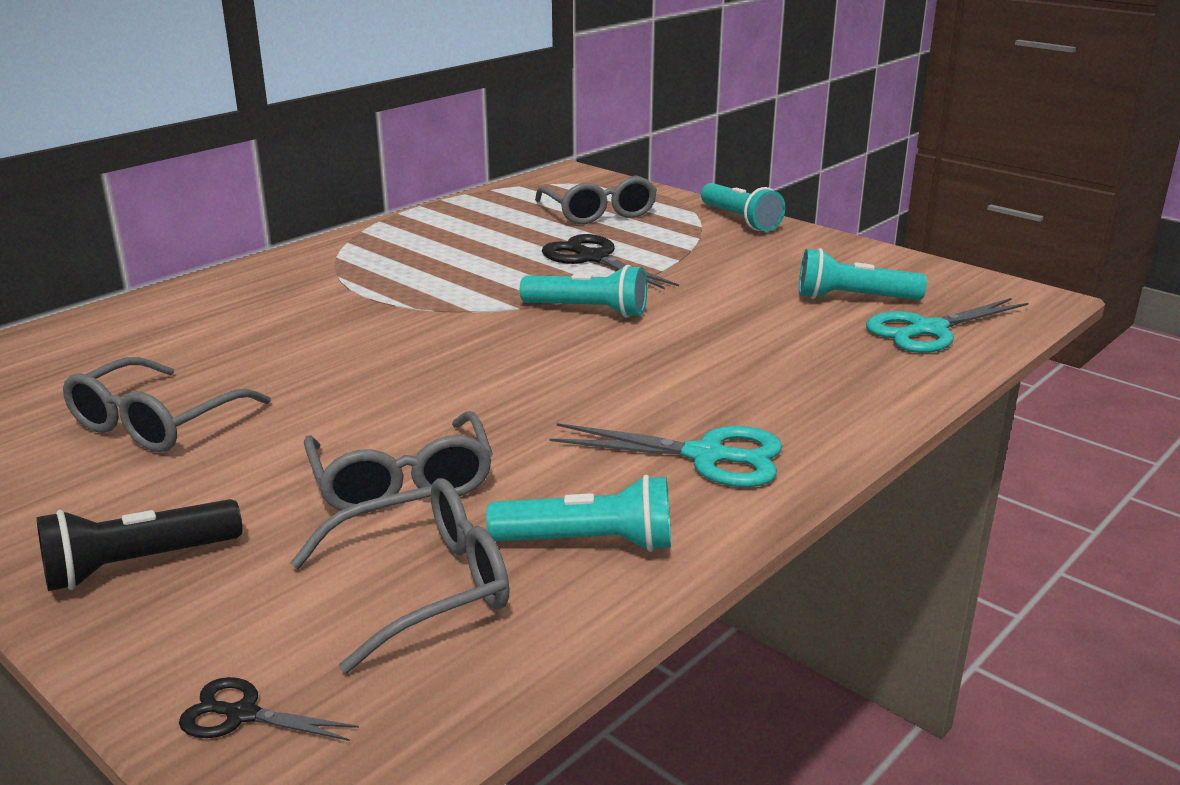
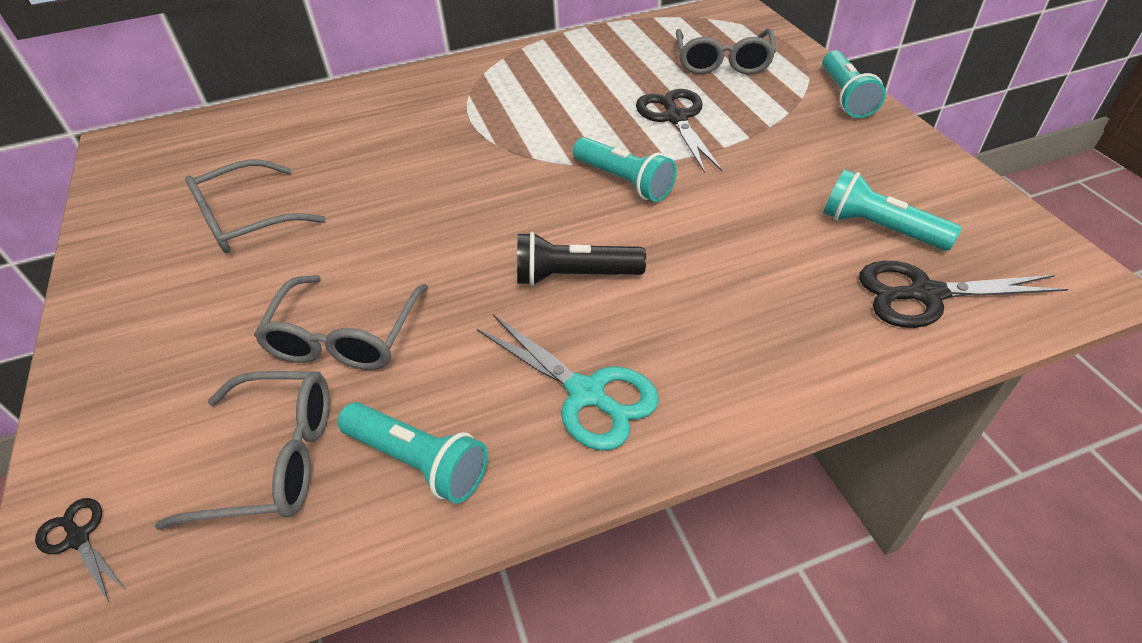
camera: 30 degrees right, 20 degrees up
(138, 564) = (136, 359): black flashlight -> black flashlight (574, 276)
(928, 330) = (925, 294): turquoise scissors -> black scissors

